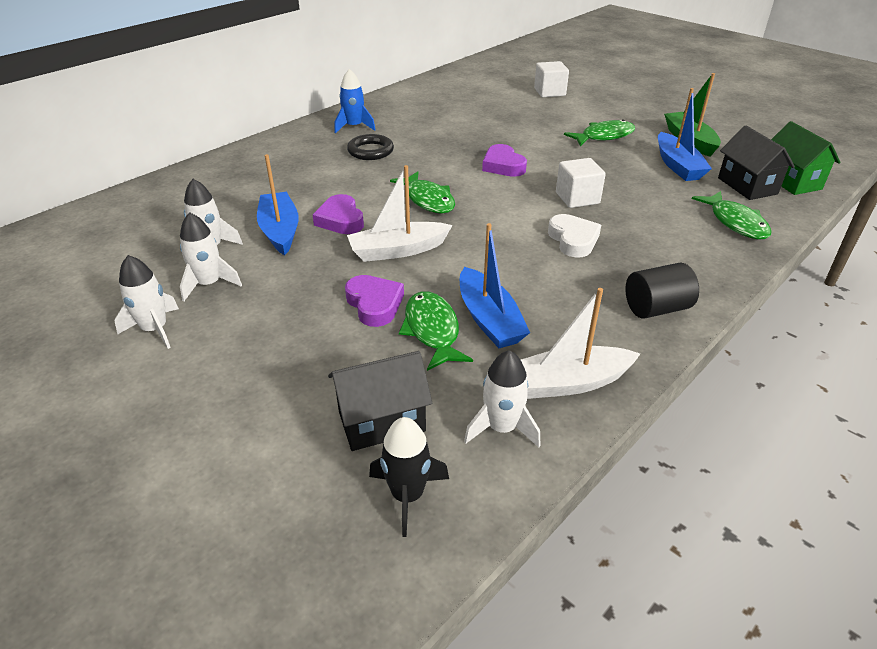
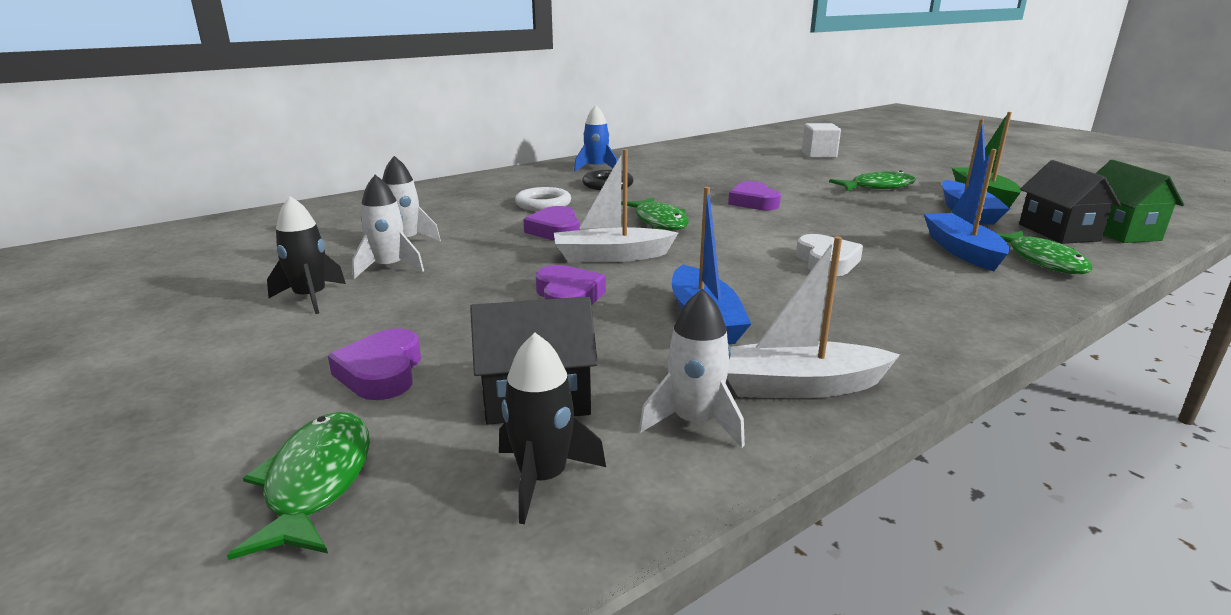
camera: 10 degrees right, 15 degrees down
(155, 329) = (310, 298): white rocket -> black rocket
(251, 408) = (381, 372): none -> purple heart
(280, 231) = (485, 234): blue boat -> blue boat (962, 251)
(319, 184) = (543, 204): none -> white ring
(432, 330) = (630, 323): green fish -> green fish (316, 482)
(577, 198) = (837, 230): white cube -> none
(656, 308) = (929, 327): black cylinder -> none

